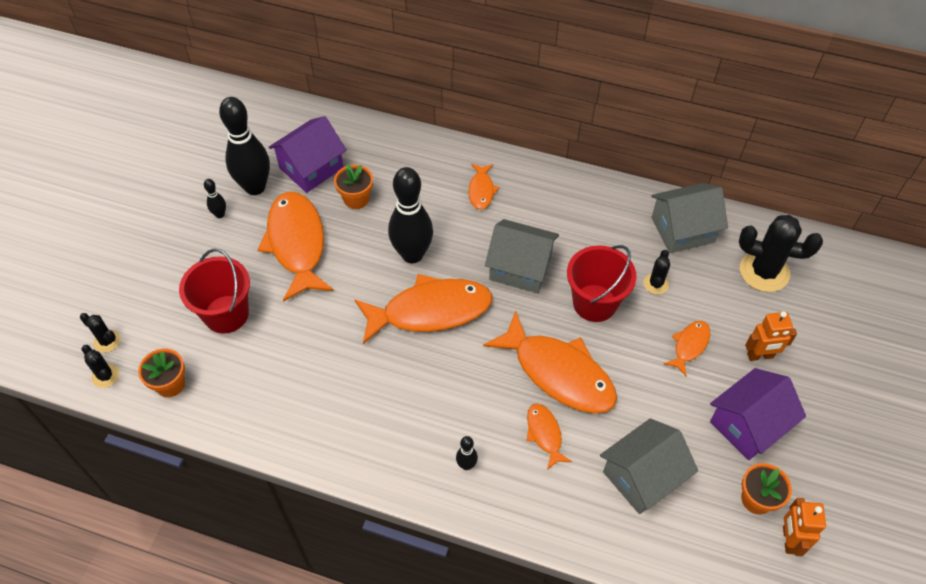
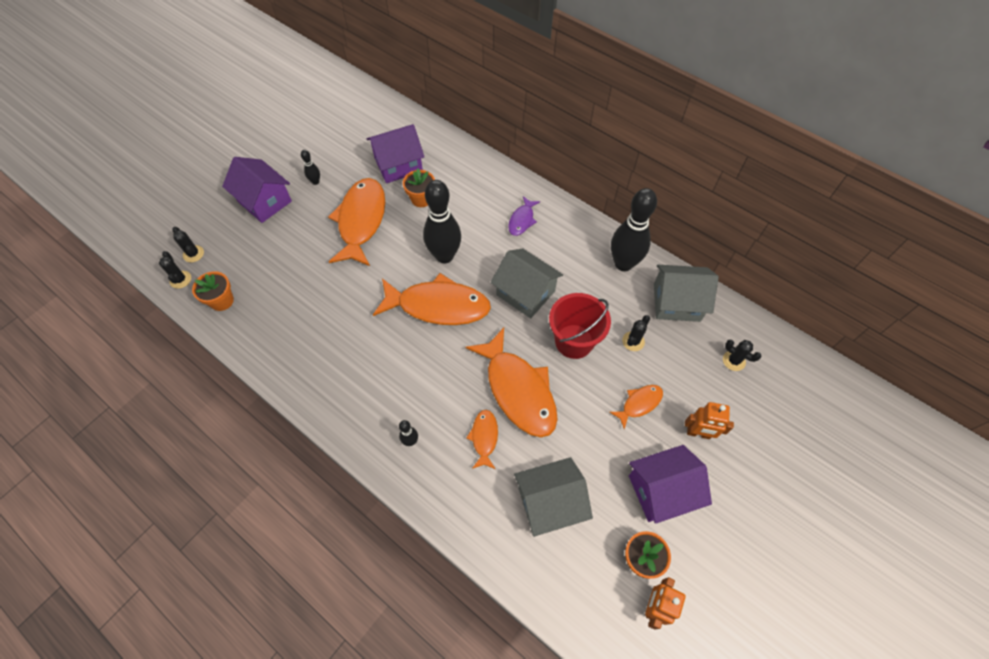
camera: 20 degrees right, 5 degrees up
(167, 254) = (264, 201): none -> purple house
(226, 314) = (285, 260): red bucket -> none
(255, 187) = (350, 168): black bowling pin -> black bowling pin (623, 264)
(481, 190) = (522, 220): orange fish -> purple fish
(764, 272) = (734, 361): black cactus -> black cactus, size x0.51

